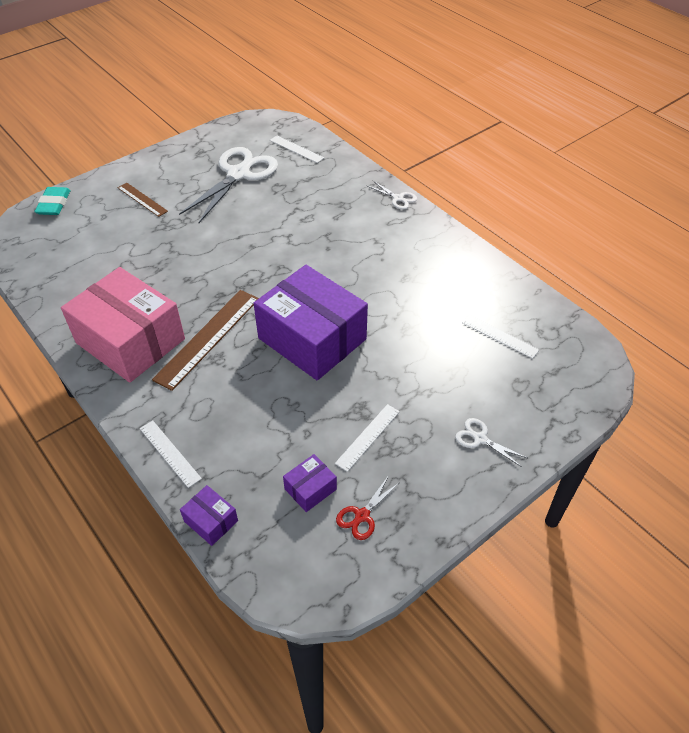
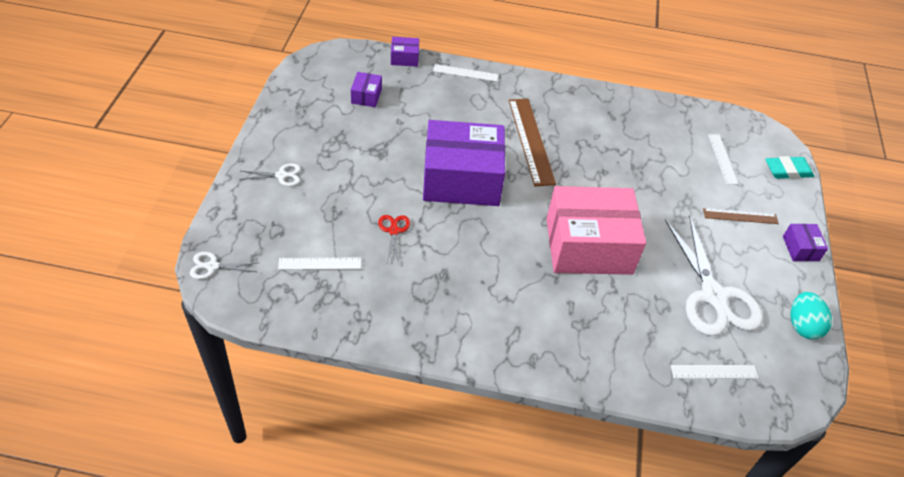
camera: 135 degrees right, 0 degrees up
(54, 204) = (787, 170): turquoise eraser -> turquoise eraser turned 60 degrees counterclockwise
(130, 341) = (574, 112): pink box -> pink box (588, 246)
(139, 165) = (800, 248): none -> purple box
(211, 139) = (802, 326): none -> turquoise egg
(362, 516) = (323, 99): red scissors -> red scissors (394, 231)
(368, 437) = (358, 138): white ruler -> white ruler (722, 159)
(398, 198) = (541, 369): white scissors -> white scissors (212, 266)

